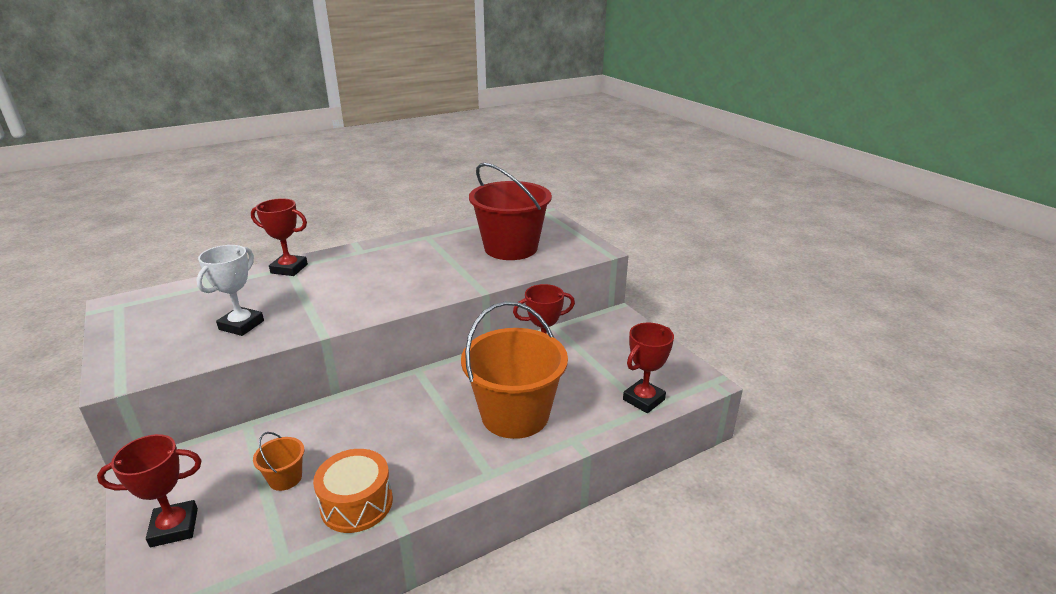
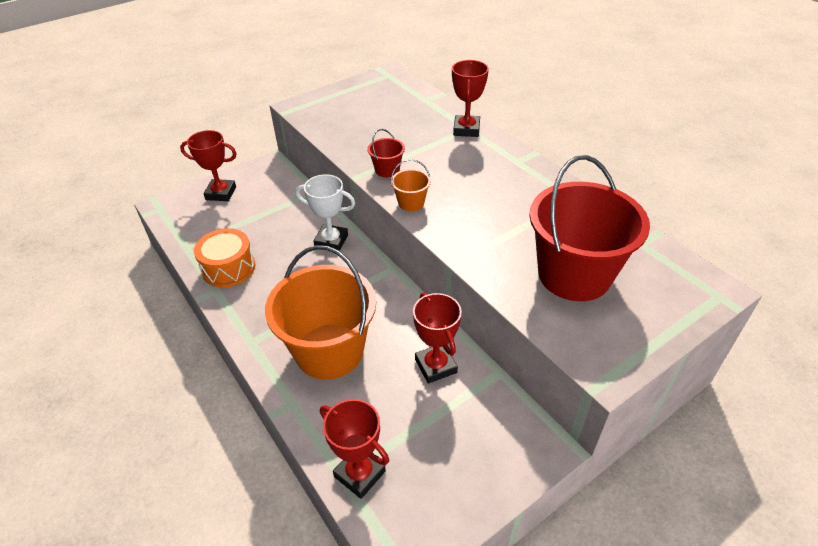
camera: 85 degrees right, 15 degrees up
(174, 527) = (221, 193): red trophy -> red trophy turned 60 degrees counterclockwise
(241, 325) = (367, 133): white trophy -> white trophy (331, 241)
(285, 478) = (258, 226): orange bucket -> orange bucket (411, 203)
(325, 315) = (387, 170): none -> red bucket

